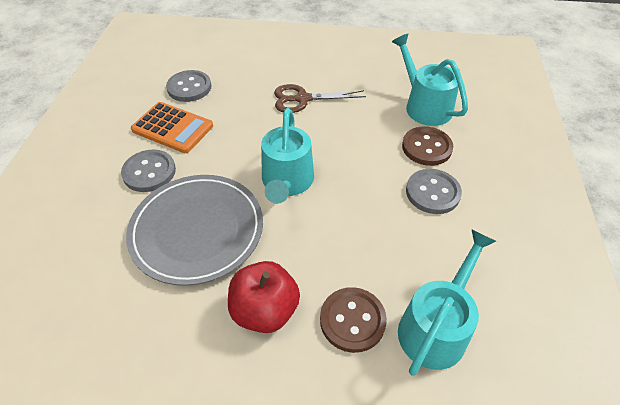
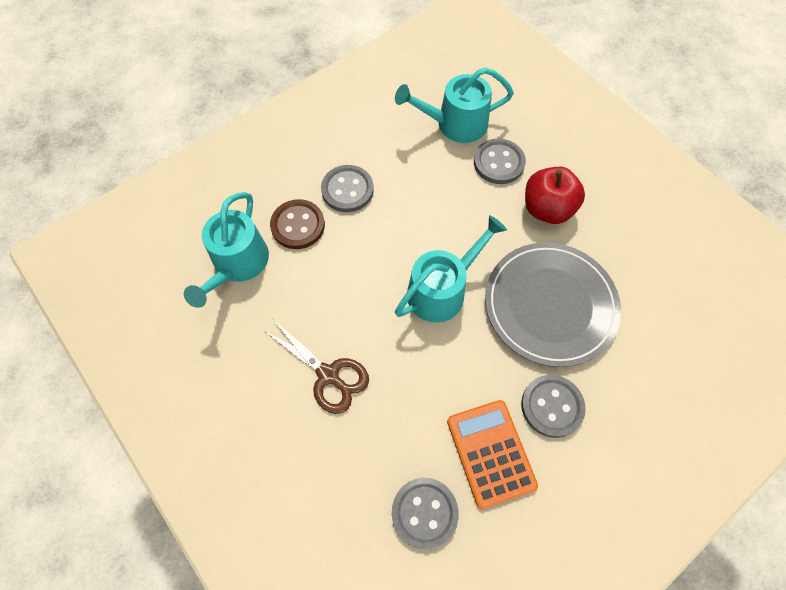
camera: 135 degrees left, 15 degrees up
(352, 320) = (498, 163): brown button -> grey button

